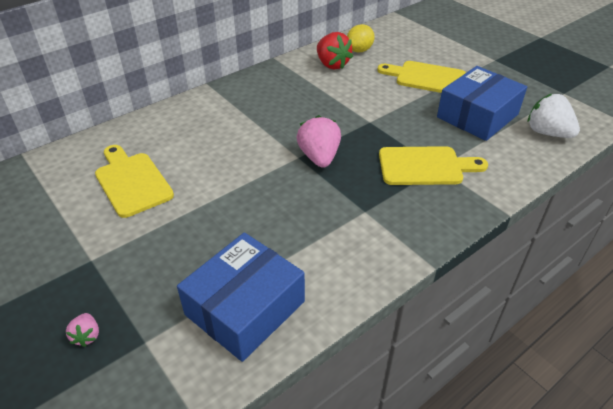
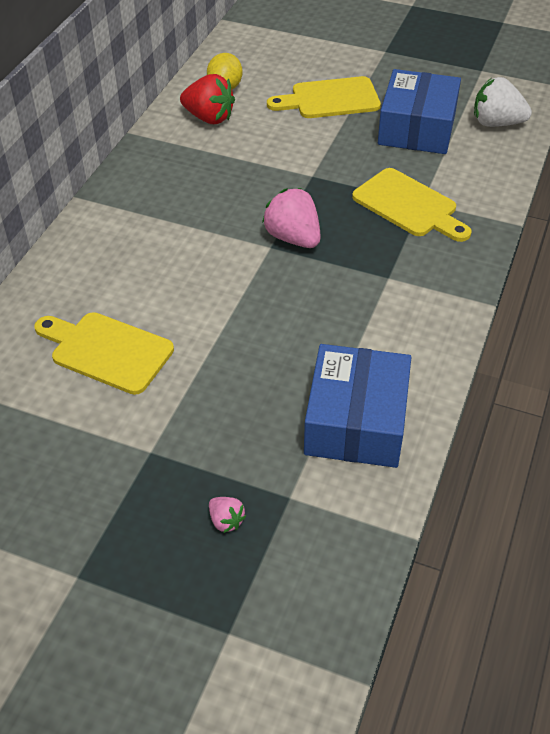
camera: 30 degrees left, 5 degrees up
(425, 166) = (408, 205): yellow cutting board -> yellow cutting board turned 75 degrees clockwise

